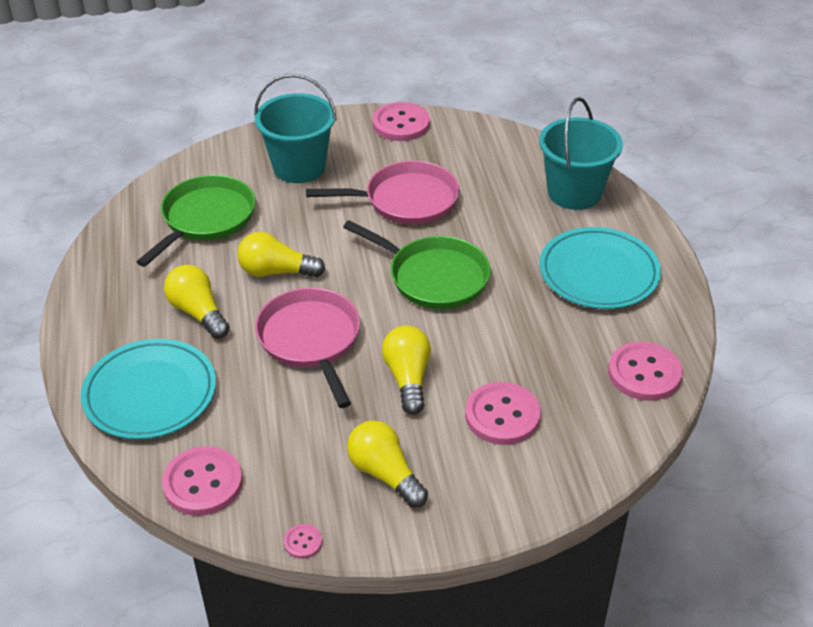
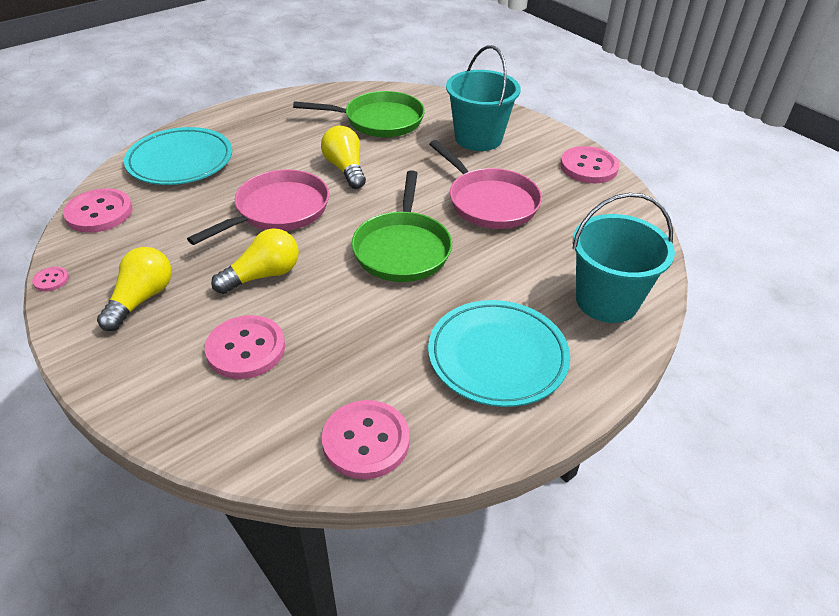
camera: 60 degrees right, 0 degrees up
(198, 312) = (275, 151): yellow light bulb -> none

